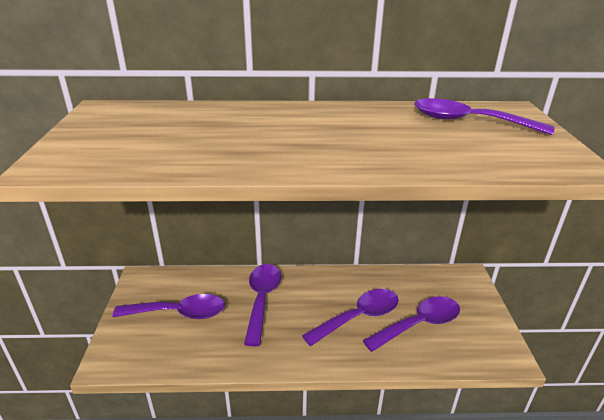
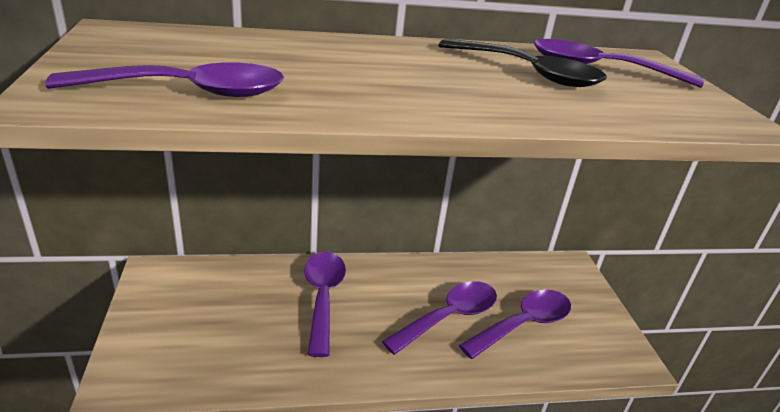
camera: 10 degrees left, 0 degrees up
(179, 313) = (213, 316): purple spoon -> purple spoon (190, 92)
(406, 128) = (529, 73): none -> black spoon

